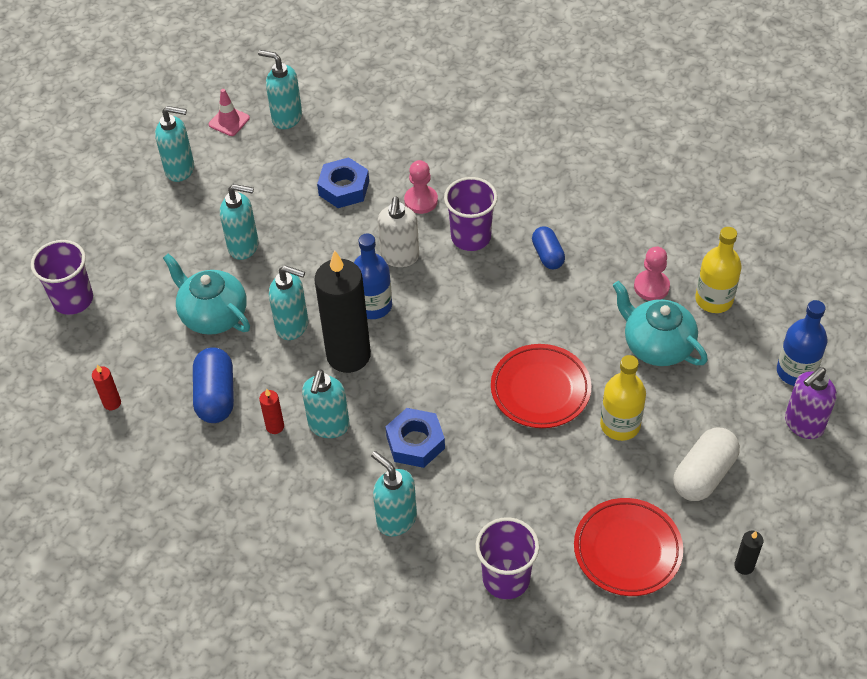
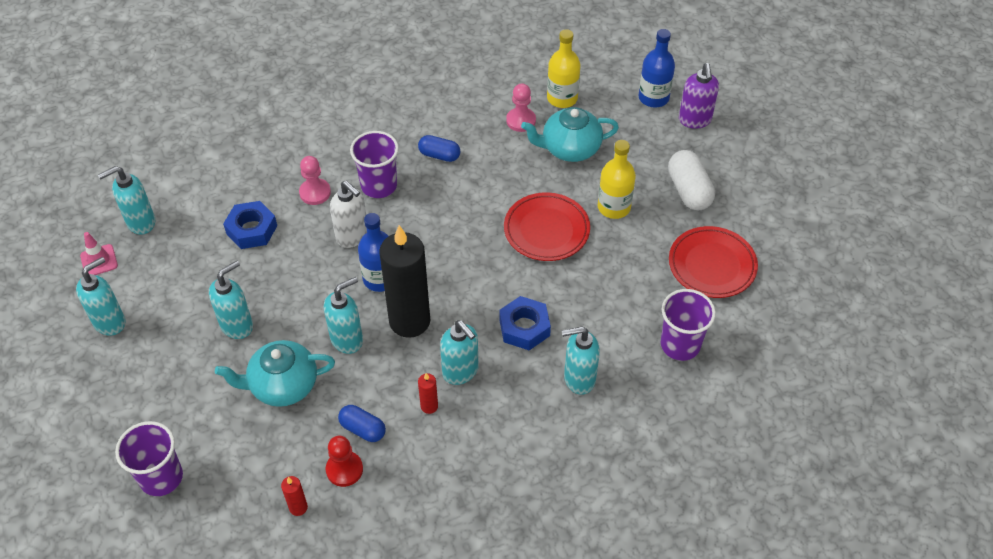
camera: 55 degrees left, 0 degrees up
(169, 409) = (344, 469): none -> red pawn
(216, 396) = (363, 429): blue capsule -> blue capsule, size x0.64
(744, 566) = (771, 215): black candle -> none

